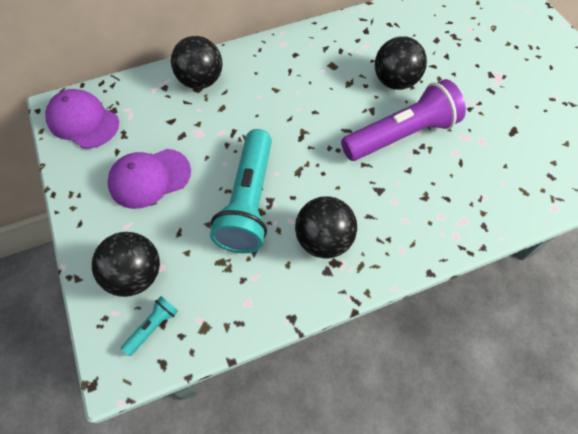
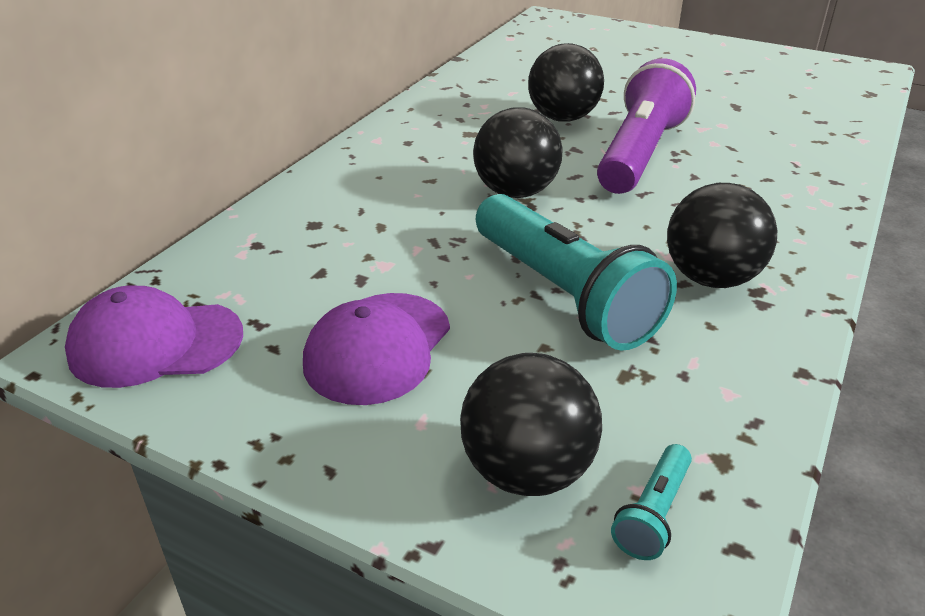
camera: 40 degrees left, 25 degrees down
(153, 327) = (653, 514): turquoise flashlight -> turquoise flashlight turned 150 degrees counterclockwise
(201, 81) = (308, 215): black ball -> black ball (515, 192)

